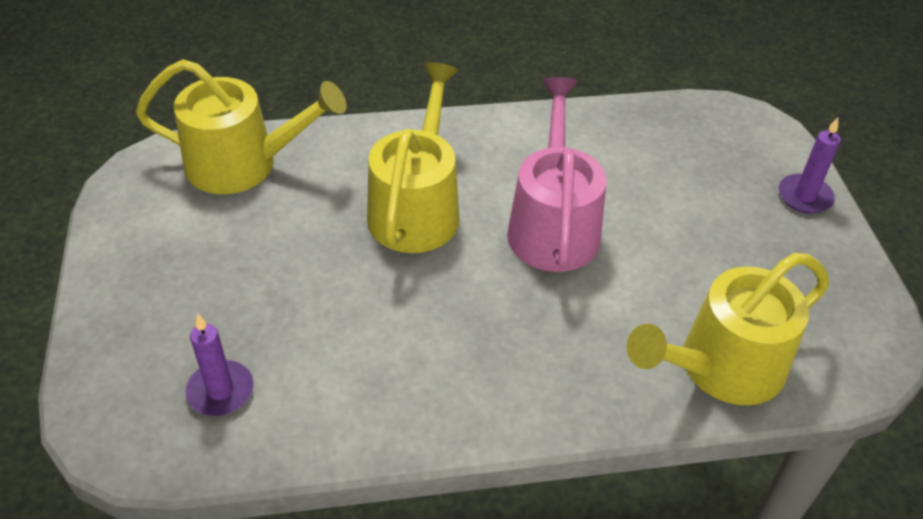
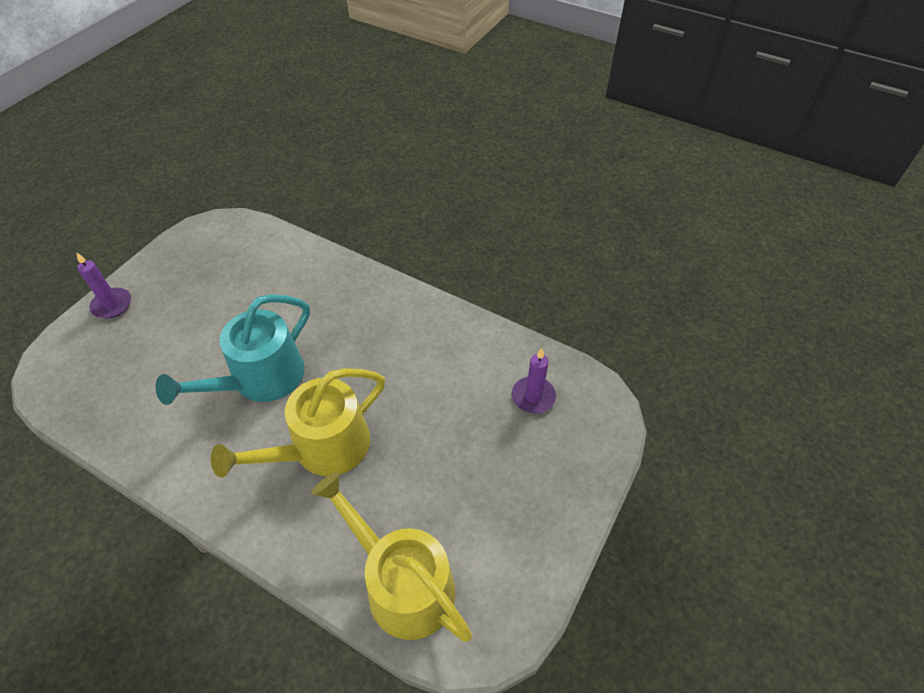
camera: 140 degrees left, 5 degrees up
(553, 225) = (260, 379): pink watering can -> turquoise watering can
(721, 367) = (285, 259): yellow watering can -> none

